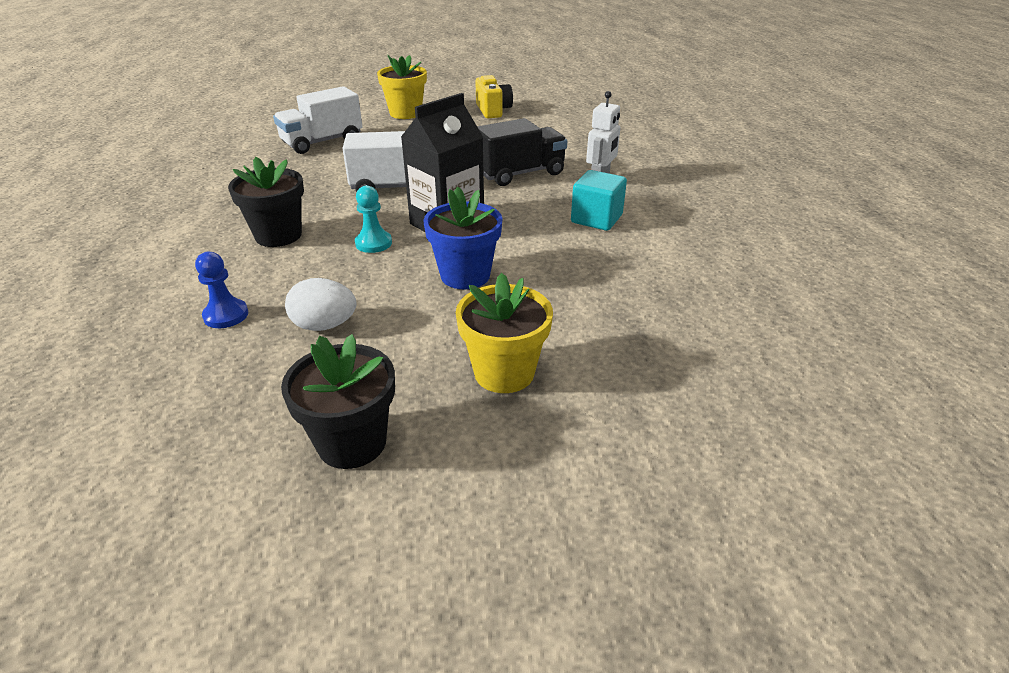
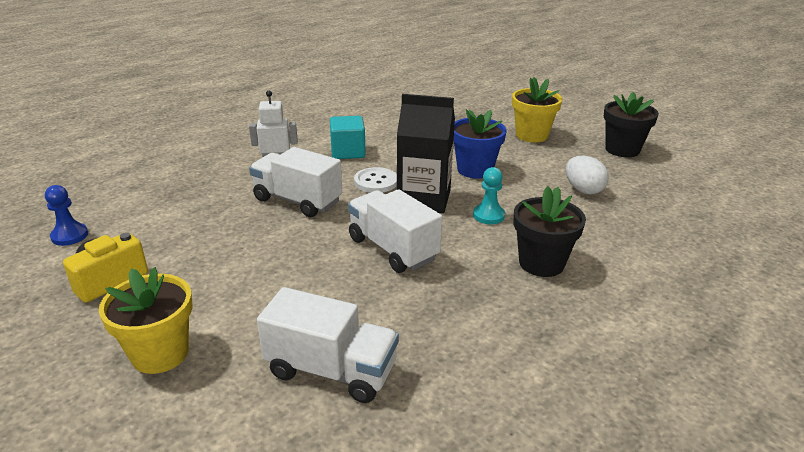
camera: 125 degrees left, 5 degrees down
(226, 315) = (634, 225): blue pawn -> blue pawn (70, 236)
(511, 213) = (376, 182): none -> white button
(520, 173) = (297, 201): black truck -> white truck

